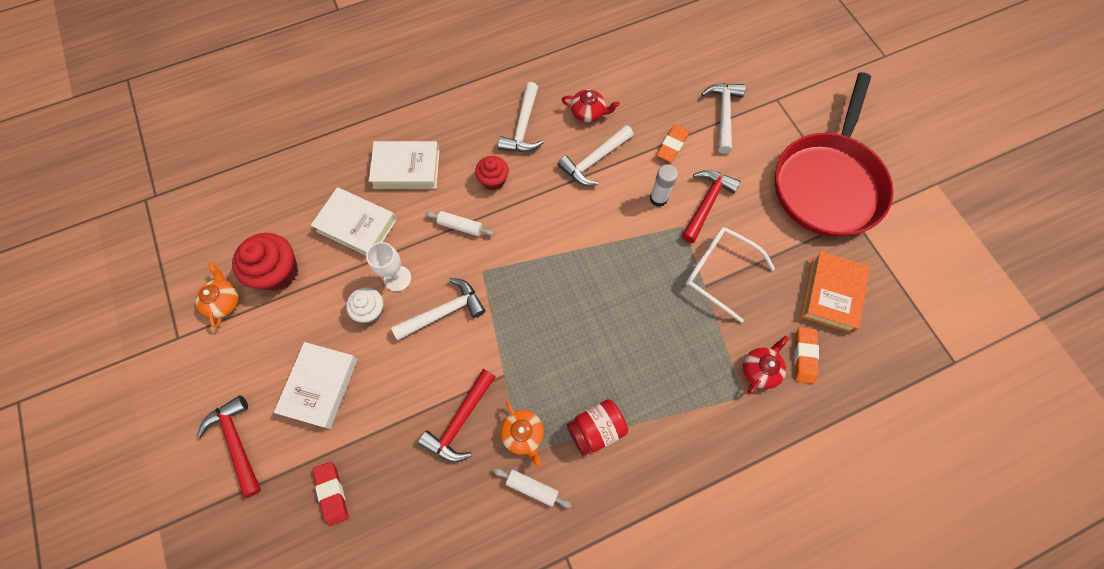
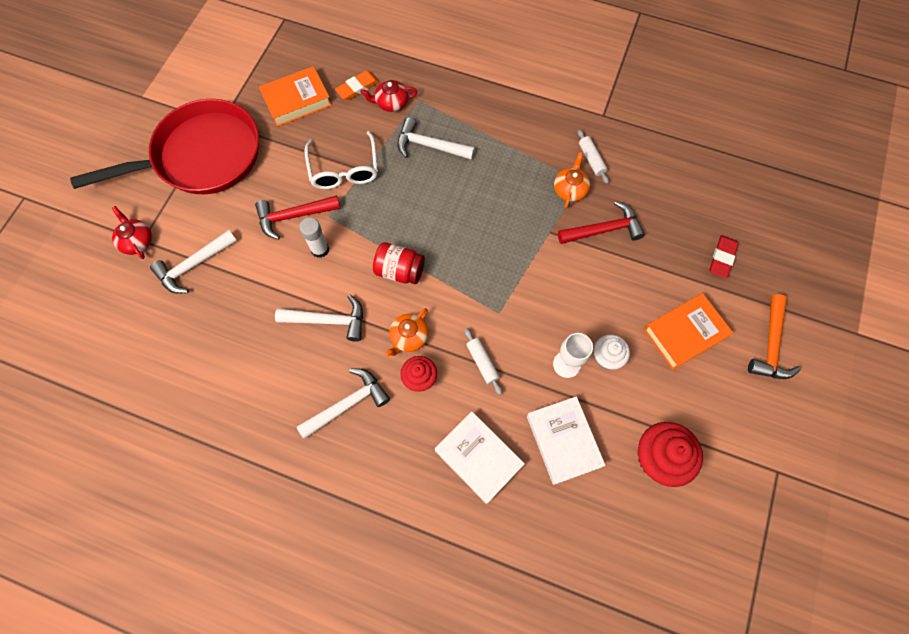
camera: 135 degrees left, 0 degrees up
(224, 301) = (721, 471): orange teapot -> orange teapot (409, 337)
(237, 442) = (771, 345): red hammer -> orange hammer
(320, 386) = (684, 333): white book -> orange book
(444, 312) = (553, 308): white hammer -> white hammer (430, 146)
(588, 112) = (284, 366): red teapot -> red teapot (137, 241)
(596, 429) = (522, 155): red jar -> red jar (400, 270)
(672, 145) = (260, 278): orange eraser -> none

